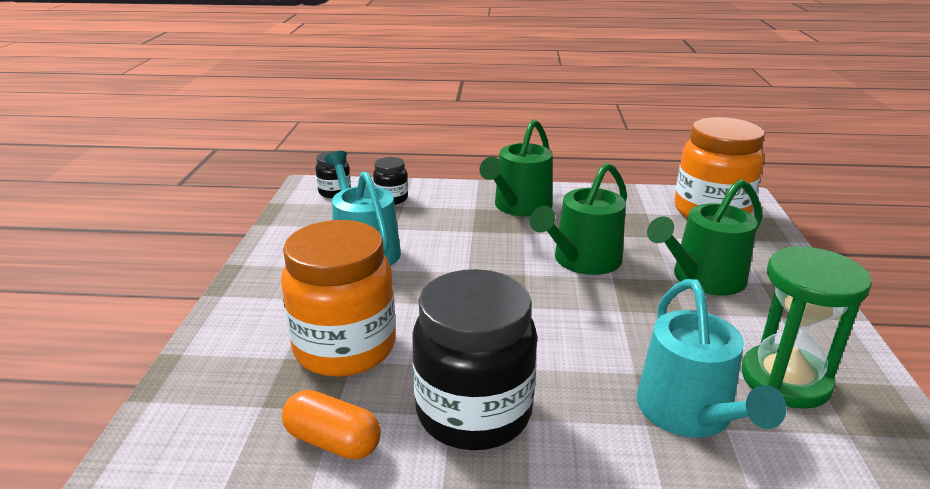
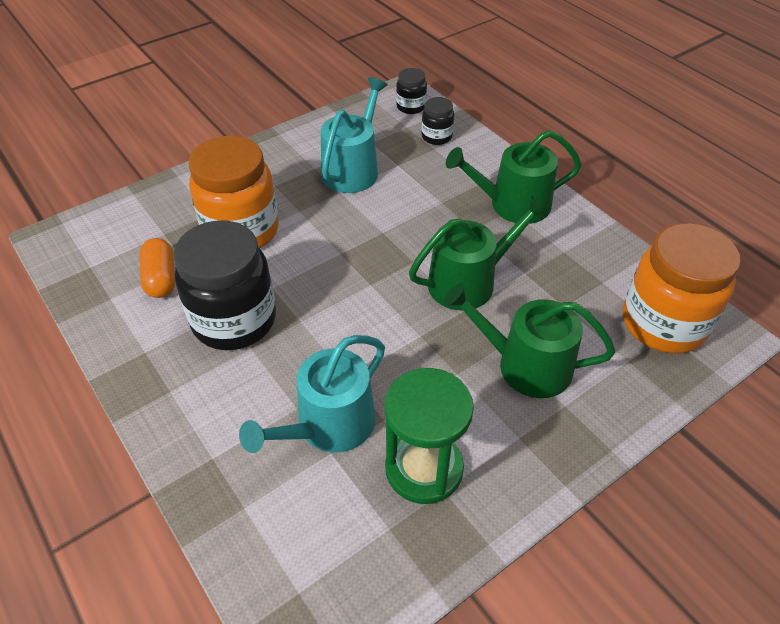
camera: 50 degrees right, 20 degrees up
(582, 260) = (469, 282): green watering can -> green watering can turned 150 degrees clockwise

